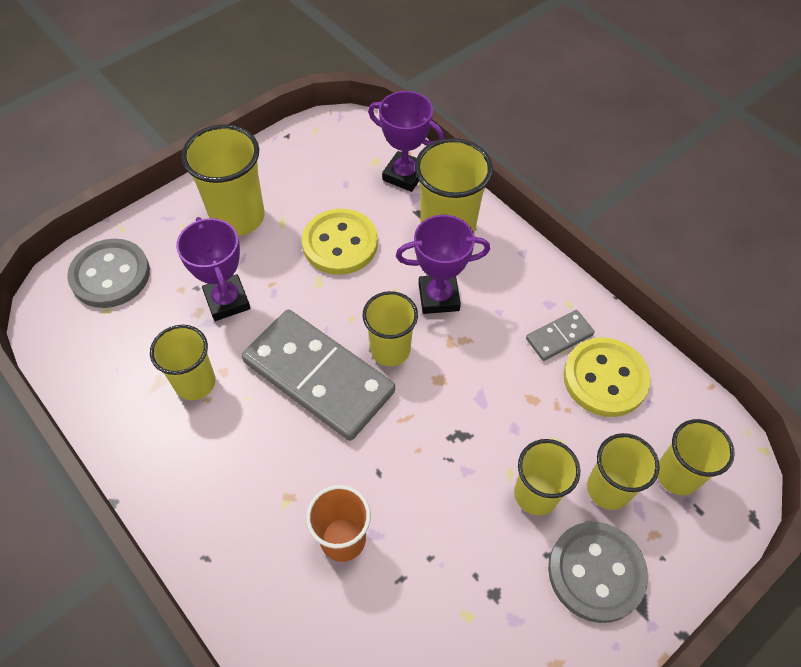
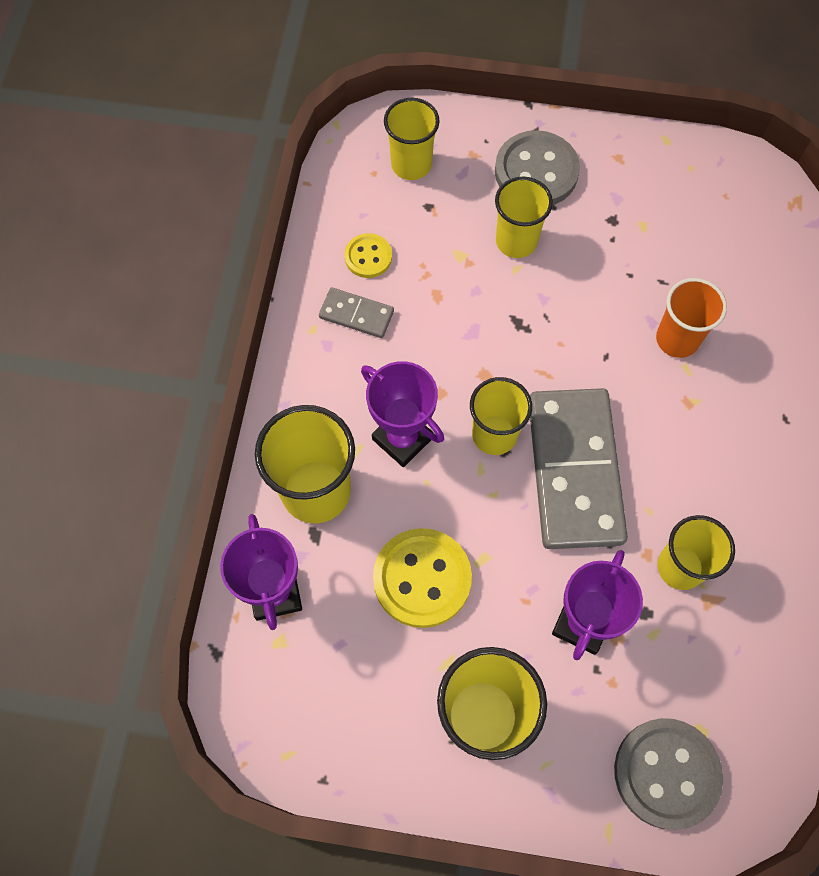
camera: 130 degrees left, 10 degrees up
(605, 378) = (368, 257): yellow button -> yellow button, size x0.55
(608, 489) = (465, 199): yellow cup -> none

